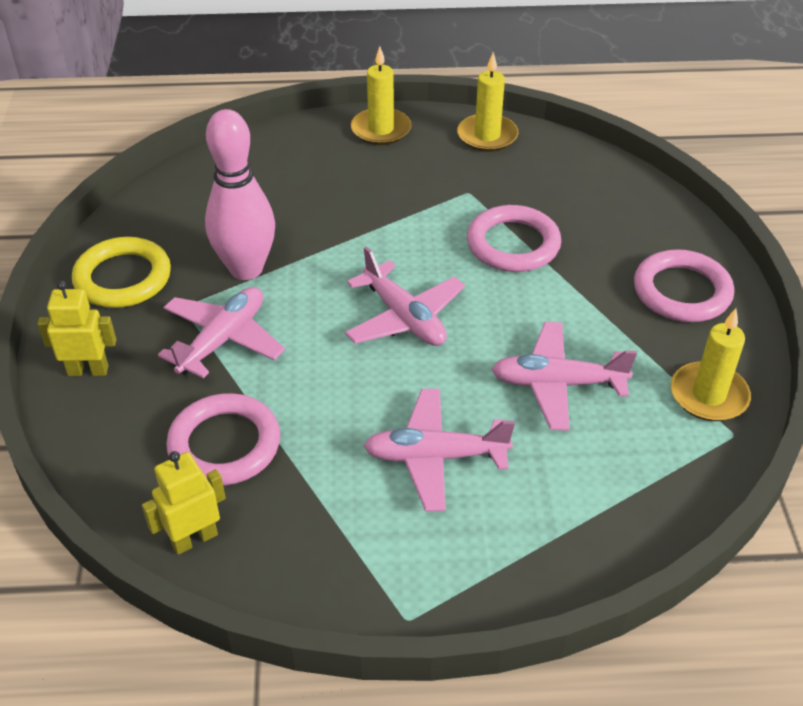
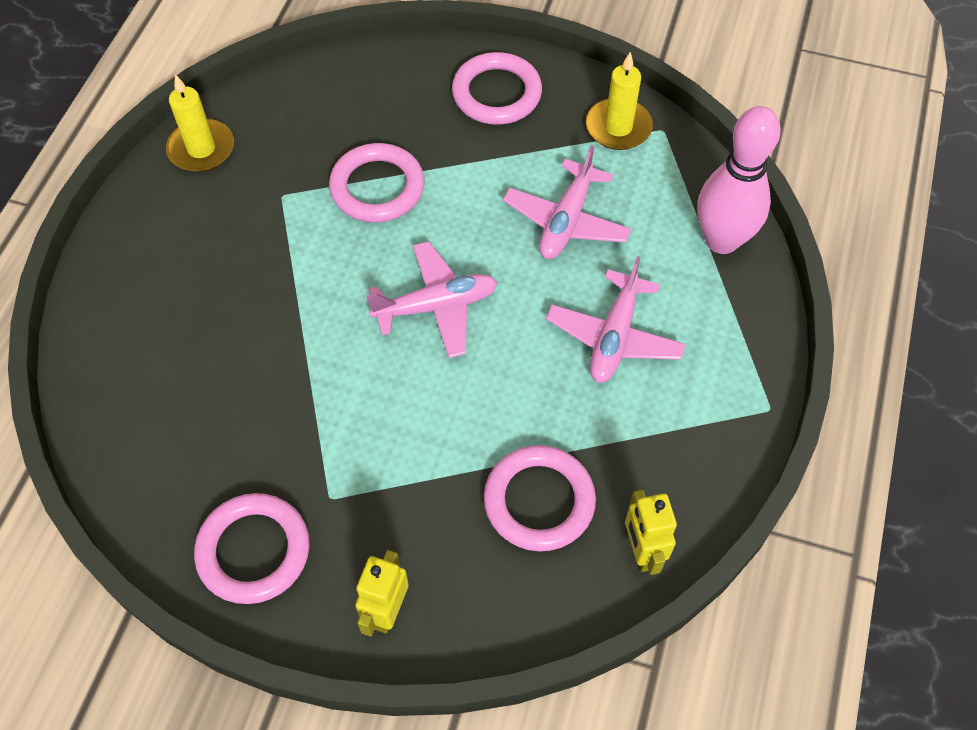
camera: 70 degrees left, 15 degrees up
(123, 278) = (254, 551): yellow ring -> pink ring
(223, 340) = (397, 471): pink plane -> none
(246, 269) = (299, 424): pink bowling pin -> pink bowling pin (722, 240)
(381, 130) = (133, 236): yellow candle -> none

